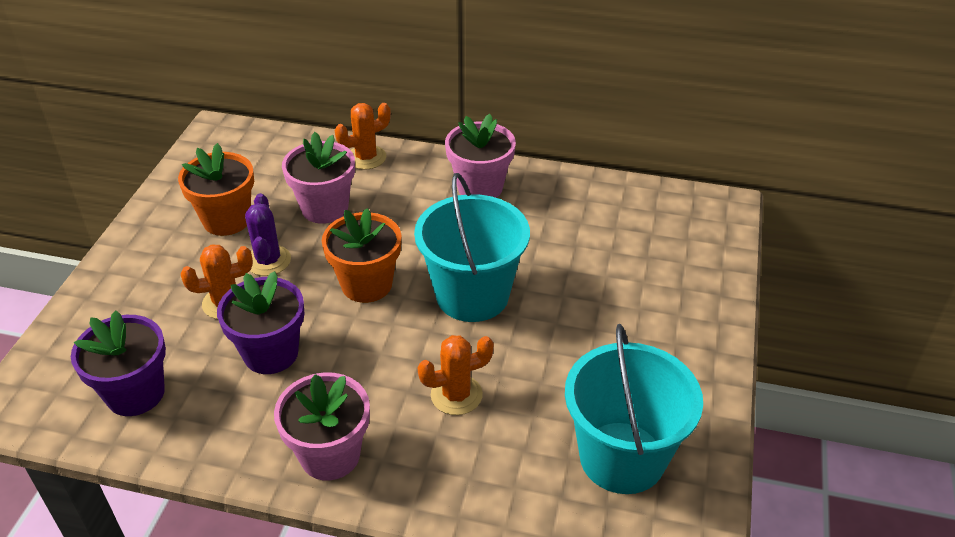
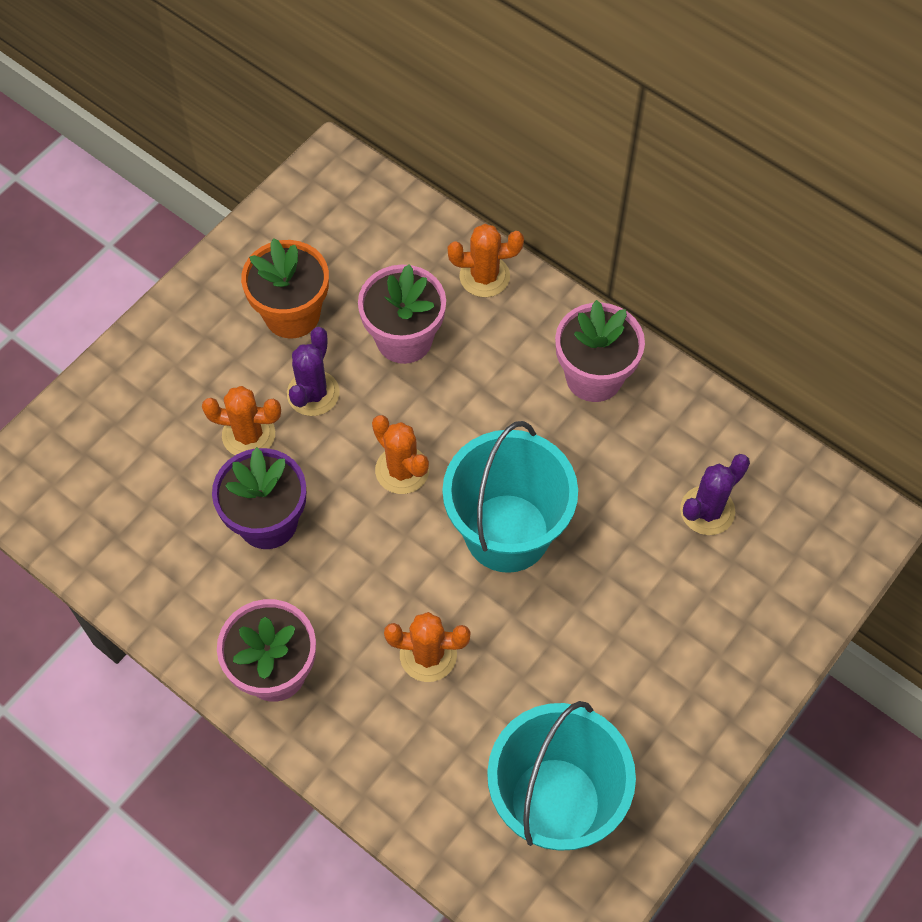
camera: 25 degrees right, 20 degrees up
(135, 393) = (122, 516): purple flower pot -> none
(366, 284) = (402, 470): orange flower pot -> orange cactus
(610, 235) = (707, 510): none -> purple cactus

